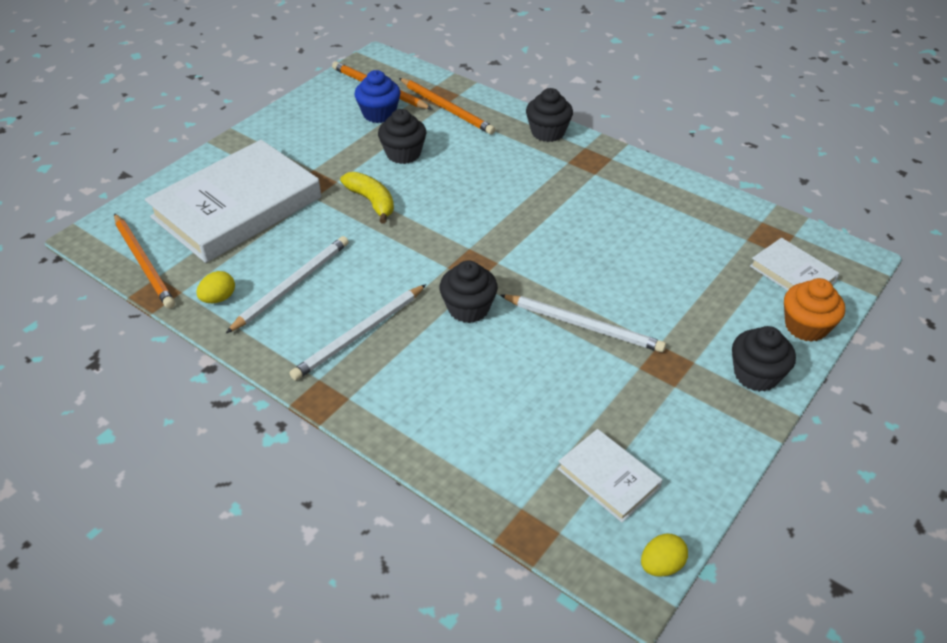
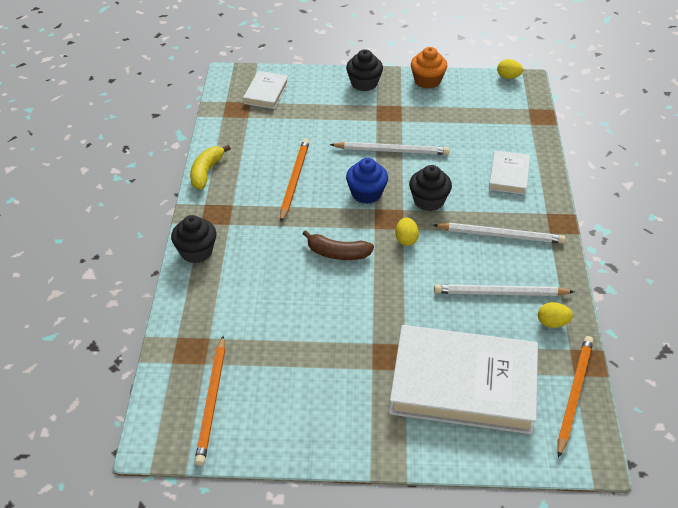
camera: 125 degrees left, 0 degrees up
(372, 201) = (376, 305): yellow banana -> yellow banana (206, 172)
(379, 114) = (254, 375): blue cupcake -> blue cupcake (366, 193)
(403, 154) = (300, 322): black cupcake -> none
(430, 261) = (406, 239): none -> yellow egg
(447, 108) = (208, 332): orange pencil -> orange pencil (294, 180)
(460, 208) = (337, 253): none -> brown banana
(583, 325) = (392, 151): white pencil -> white pencil turned 105 degrees clockwise
(608, 478) = (483, 105): white book -> white book (509, 175)
(806, 326) = (308, 78): orange cupcake -> orange cupcake (427, 81)

